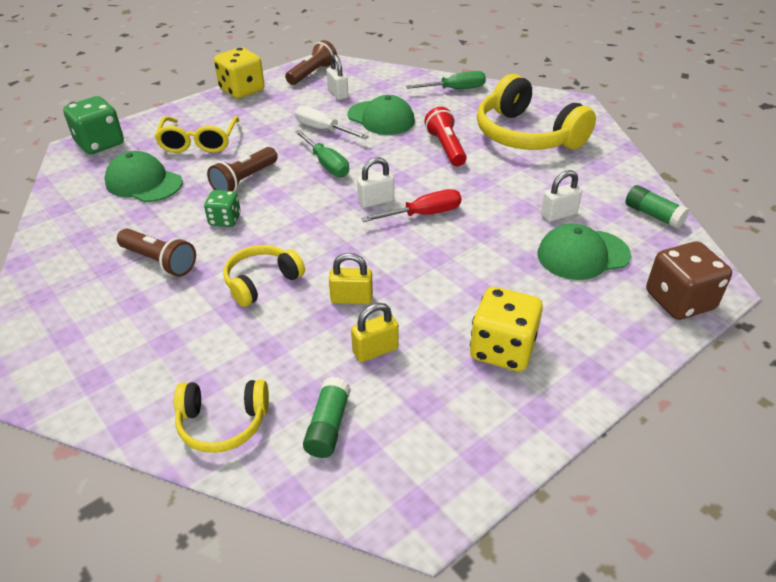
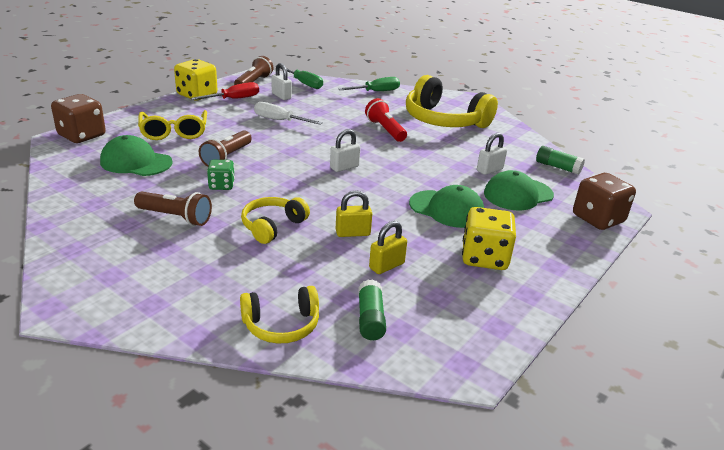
camera: 15 degrees left, 10 degrees down
(100, 143) = (82, 135): green dice -> brown dice
(326, 164) = (292, 144): green screwdriver -> green screwdriver (303, 83)
(381, 118) = (324, 112): green cap -> green cap (447, 209)
(423, 214) = (386, 174): red screwdriver -> red screwdriver (234, 99)

